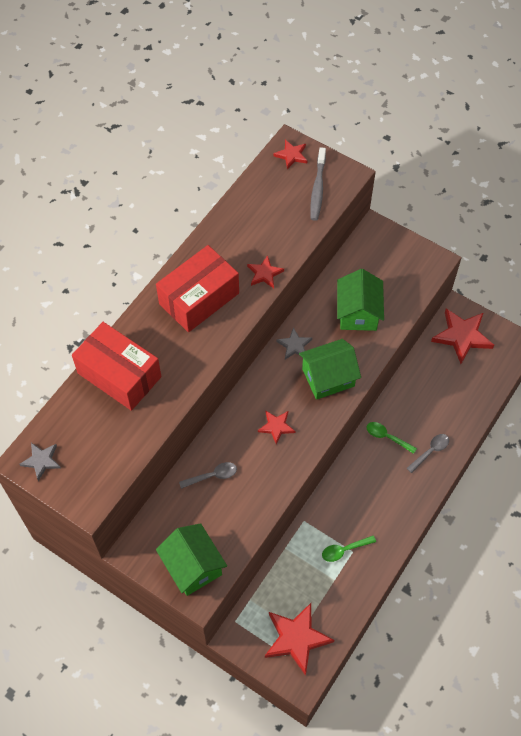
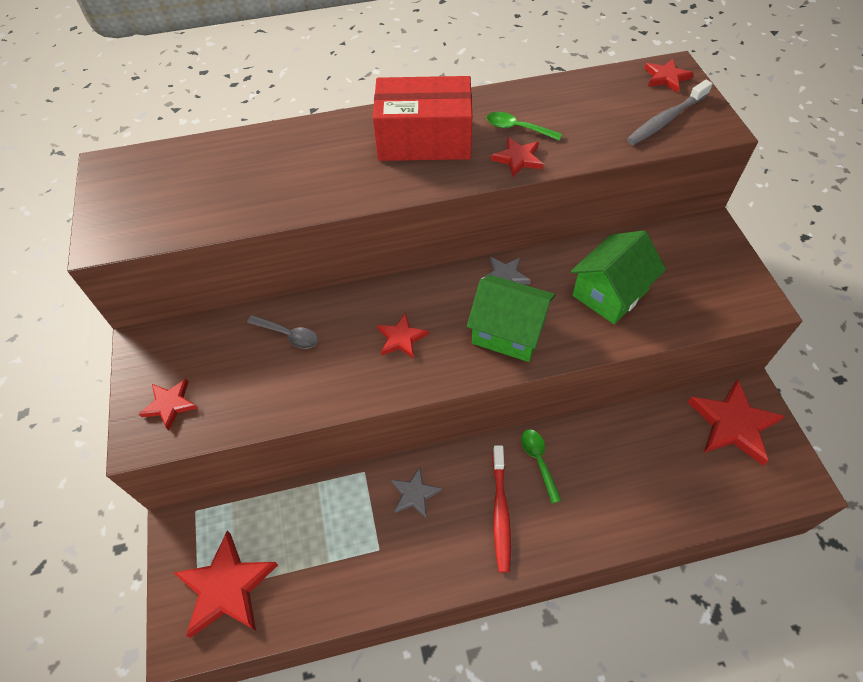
camera: 45 degrees right, 5 degrees down
(41, 461) = (118, 176): grey star -> grey star (415, 494)
(119, 375) = (271, 154): red box -> none
(193, 566) = (170, 404): green house -> red star
(344, 550) = (372, 540): green spoon -> green spoon (517, 128)
(393, 480) = (500, 512): none -> red toothbrush
(430, 451) = (574, 518): grey spoon -> none

